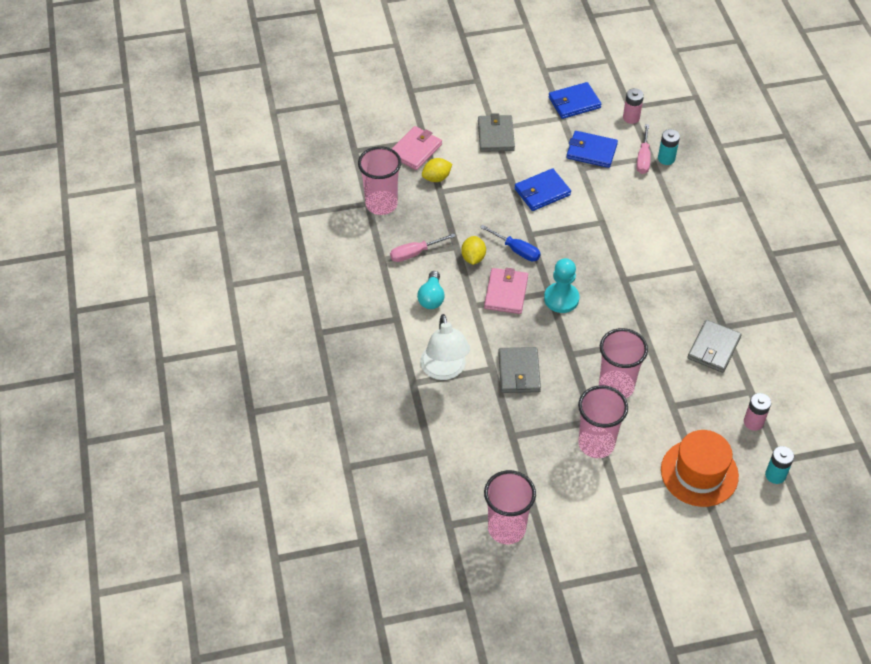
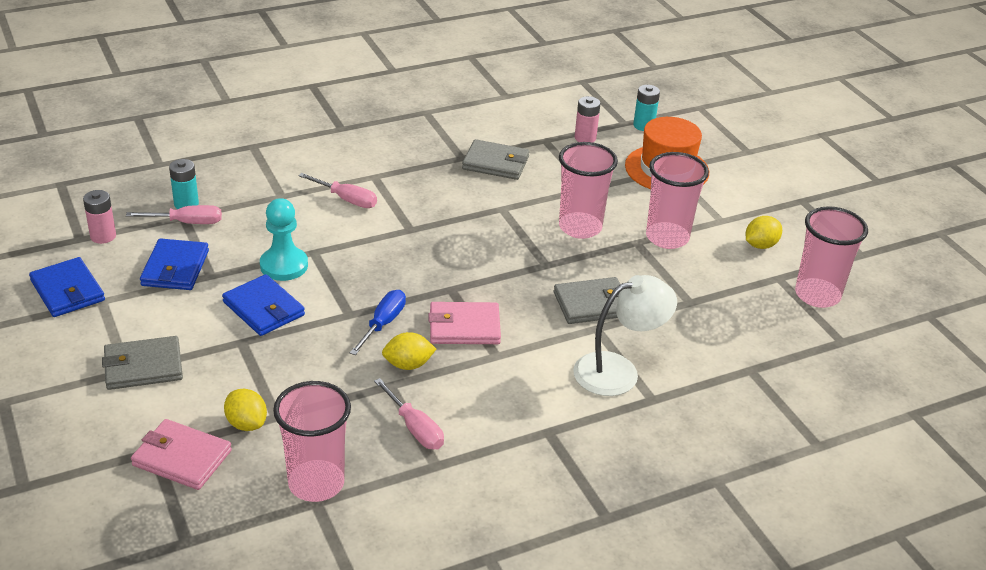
camera: 105 degrees left, 15 degrees down
(431, 298) = (496, 399): turquoise light bulb -> none
(561, 299) = (459, 277): turquoise pawn -> turquoise pawn (284, 265)
(578, 510) = (760, 245): none -> yellow lemon
(665, 246) = (347, 200): none -> pink screwdriver

